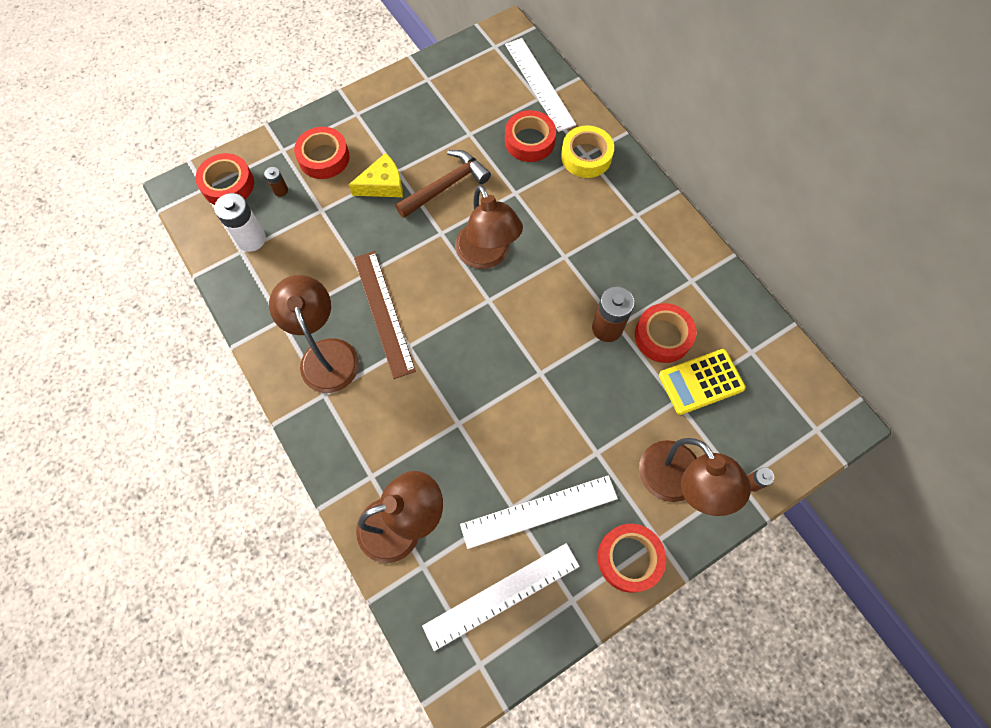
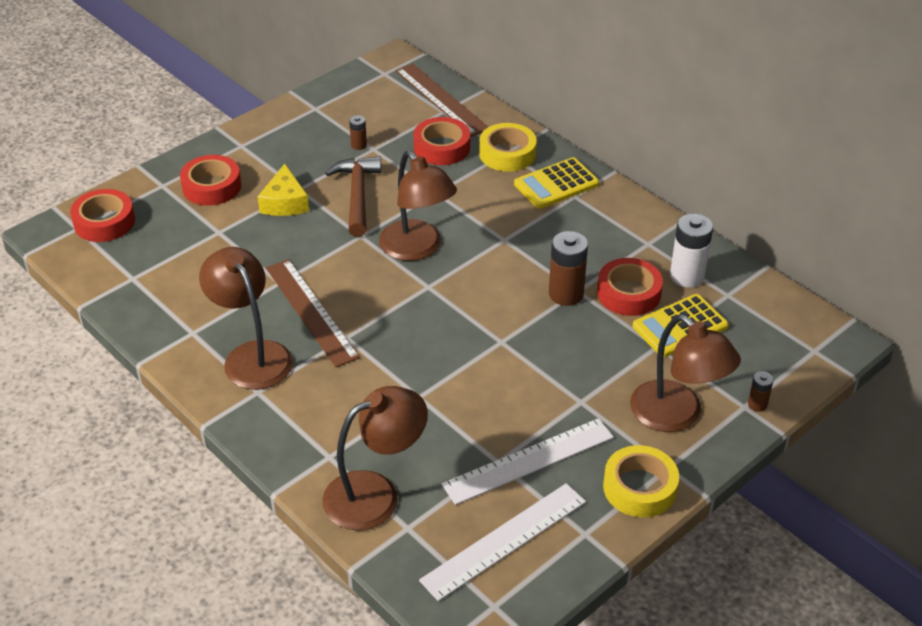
camera: 10 degrees left, 25 degrees down
(251, 239) = (142, 266): white battery -> white battery (687, 276)
(280, 190) = (167, 220): brown battery -> brown battery (358, 145)
(383, 185) = (285, 202): yellow cheese -> yellow cheese turned 120 degrees clockwise
(446, 186) = (357, 195): brown hammer -> brown hammer turned 45 degrees counterclockwise
(539, 84) = (441, 99): white ruler -> brown ruler
(623, 199) = (556, 184): none -> yellow calculator
(629, 558) = (639, 488): red tape -> yellow tape

